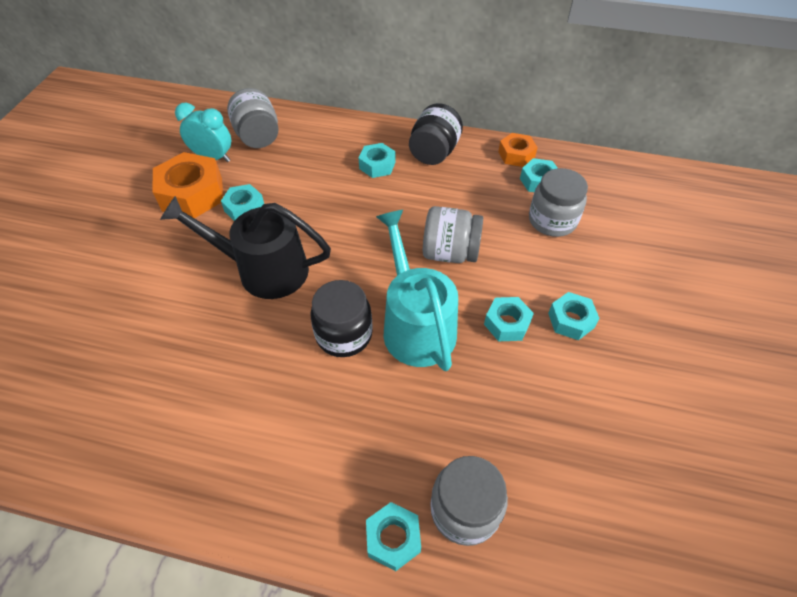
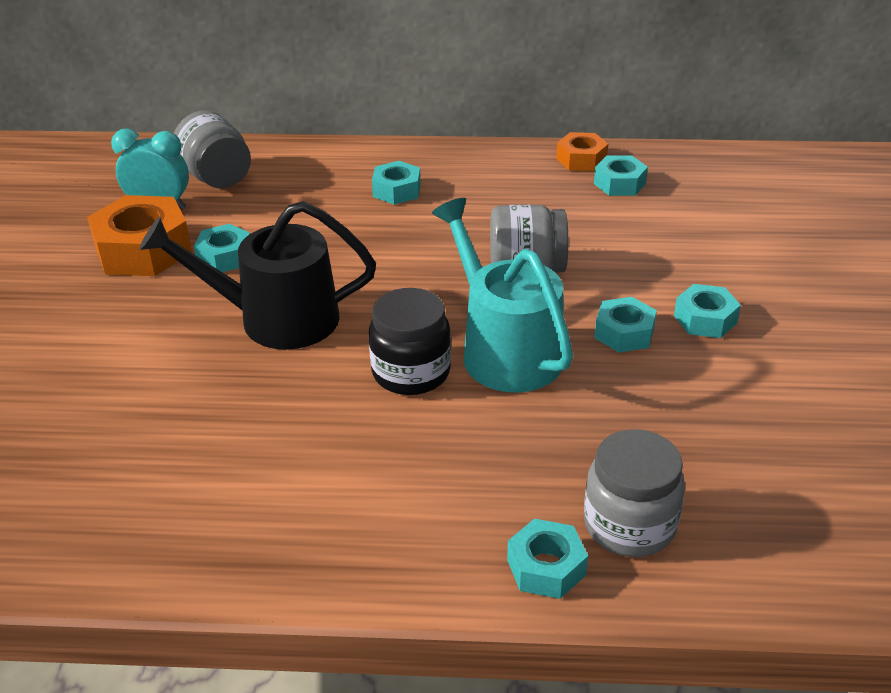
camera: 10 degrees left, 15 degrees down
(434, 152) = (470, 168): black jar -> none
(552, 221) = (650, 222): grey jar -> none

